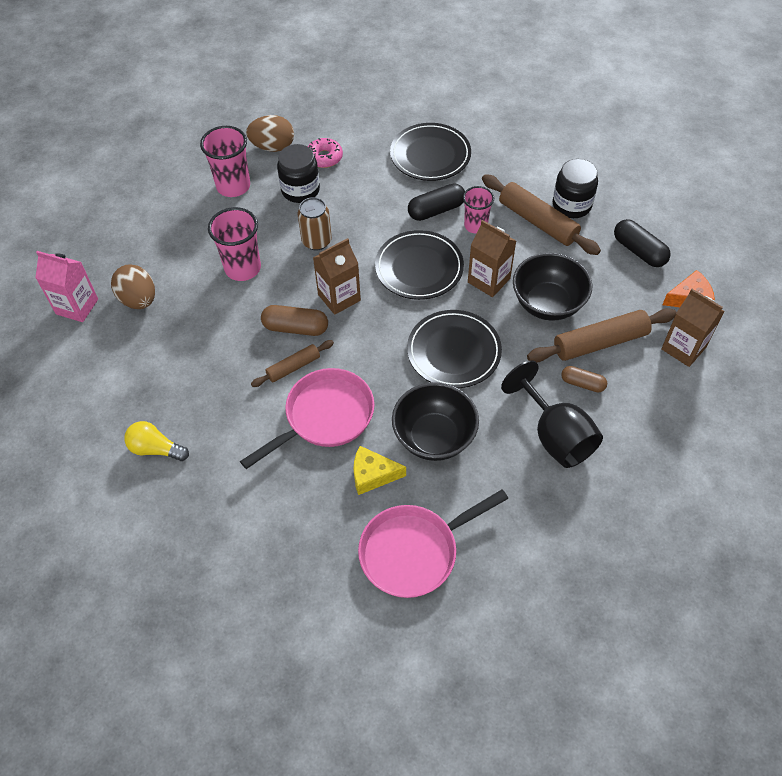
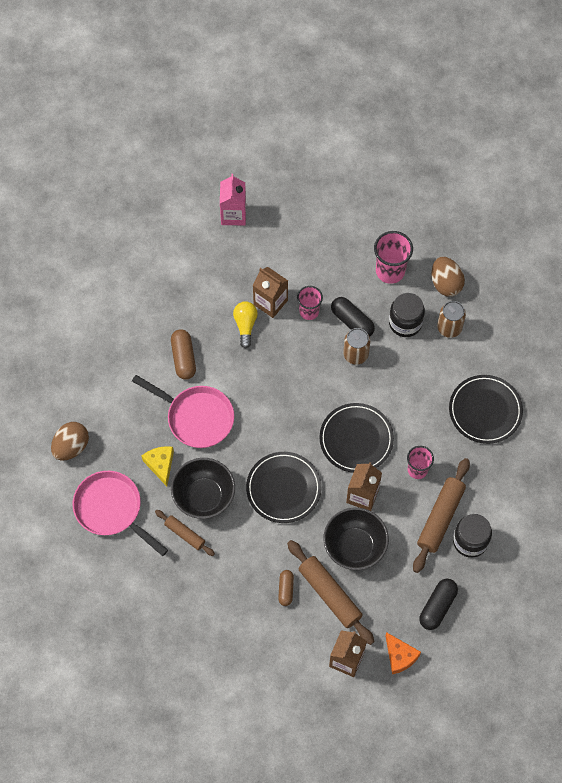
camera: 70 degrees right, 10 degrees up
(139, 300) = (254, 252): brown egg -> brown egg (71, 447)
(156, 449) = (135, 319): yellow light bulb -> yellow light bulb (245, 325)
(243, 268) = (309, 311): pink cup -> pink cup, size x0.66
(293, 367) = (231, 381): brown rolling pin -> brown rolling pin (185, 534)
(295, 328) = (266, 370): brown capsule -> brown capsule (183, 358)
(324, 157) = (449, 328): pink donut -> brown can
(339, 297) = (305, 390): brown carton -> brown carton (270, 302)
(436, 210) = (423, 434): black capsule -> black capsule (352, 321)
(555, 435) = (232, 580): black goblet -> none

